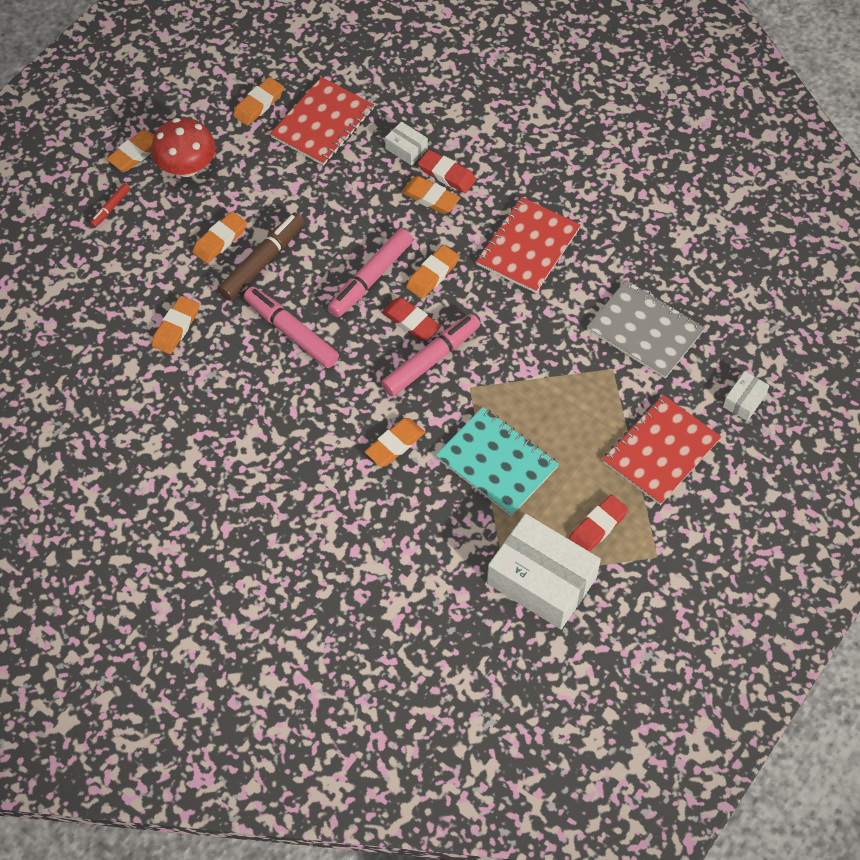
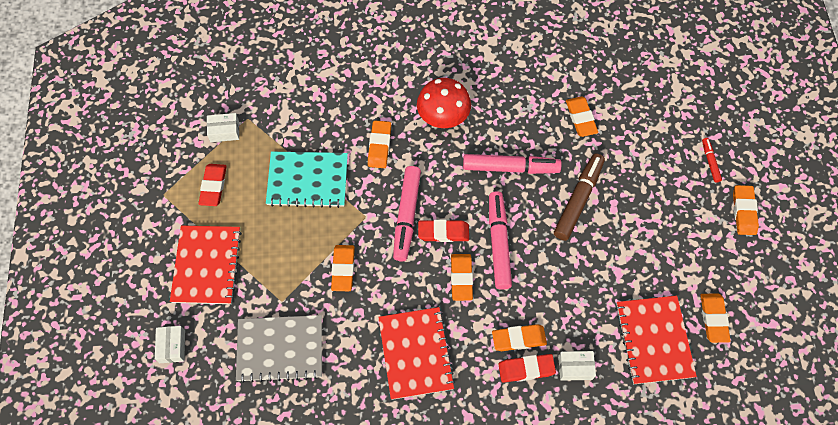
camera: 140 degrees right, 5 degrees up
(187, 167) = (701, 229): red mushroom -> red mushroom (443, 116)
(220, 240) = (620, 194): orange eraser -> orange eraser (343, 269)
(262, 262) = (578, 200): brown marker -> brown marker turned 150 degrees counterclockwise
(541, 581) = (224, 131): white box -> white box, size x0.45

